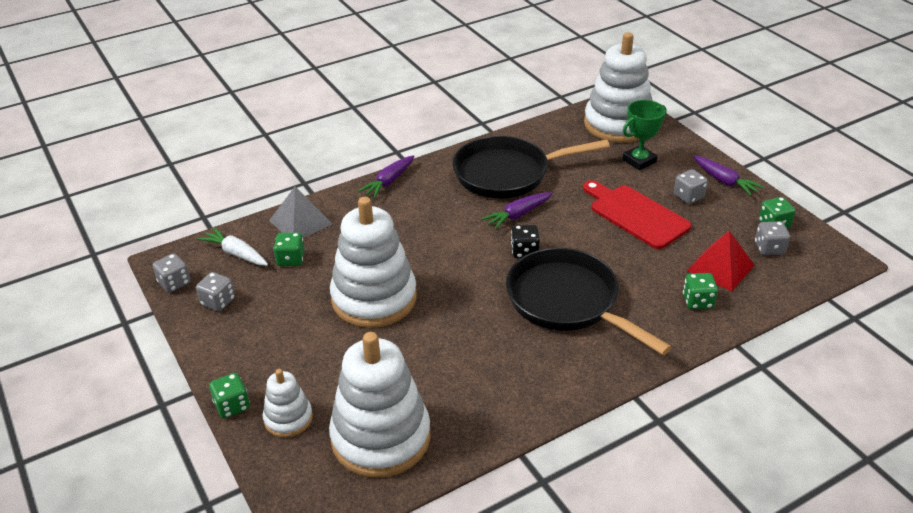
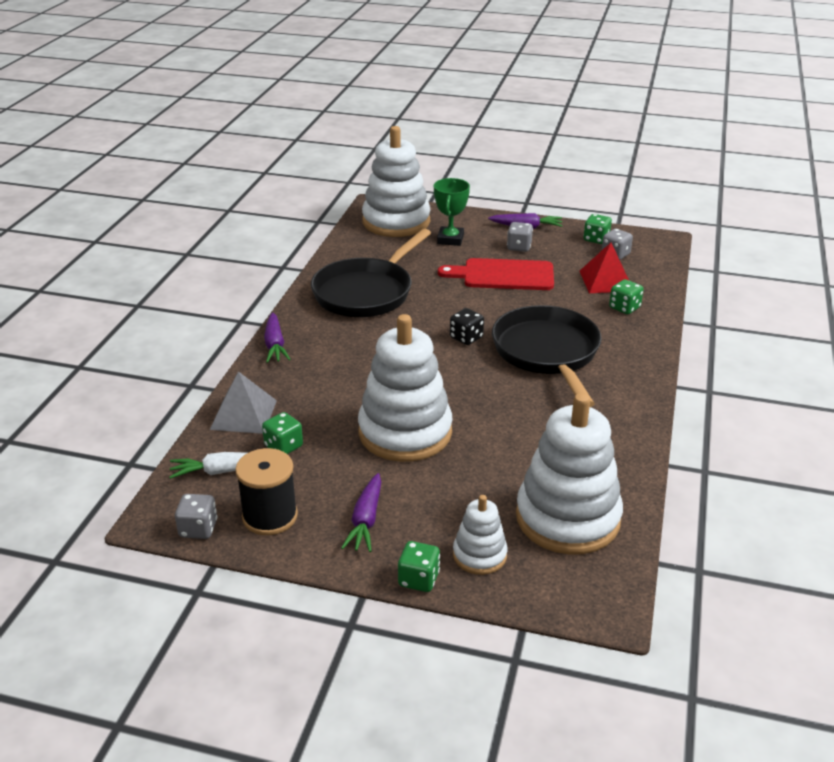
camera: 45 degrees left, 5 degrees down
(218, 302) = (270, 516): grey dice -> black spool
(518, 215) = (421, 316): purple carrot -> purple carrot (366, 520)
(567, 301) = (547, 353): black pan -> black pan turned 75 degrees clockwise

